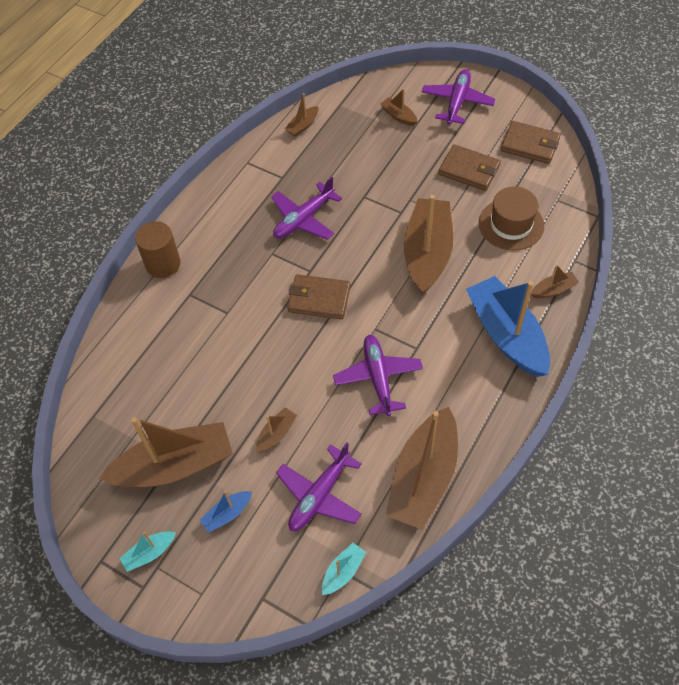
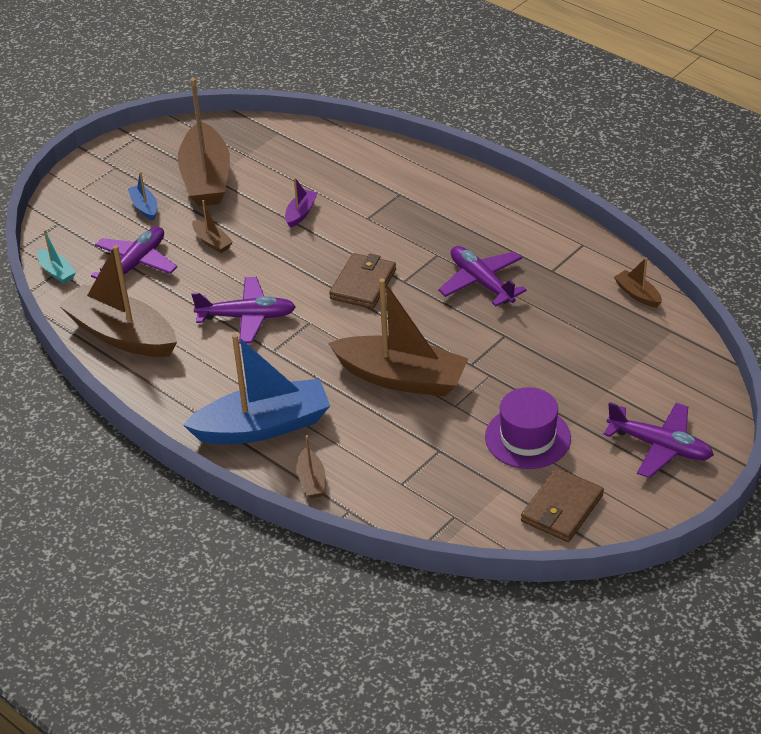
camera: 100 degrees right, 15 degrees down
(149, 553) = (130, 163): turquoise boat -> none
(163, 264) = (446, 177): brown cylinder -> none
(225, 367) = (301, 213): none -> purple boat
(319, 495) = (136, 264): purple plane -> purple plane turned 75 degrees clockwise
(398, 116) = (641, 384): brown boat -> none
(469, 170) = (527, 437): brown wallet -> purple hat
(511, 224) = (425, 461): brown hat -> none

